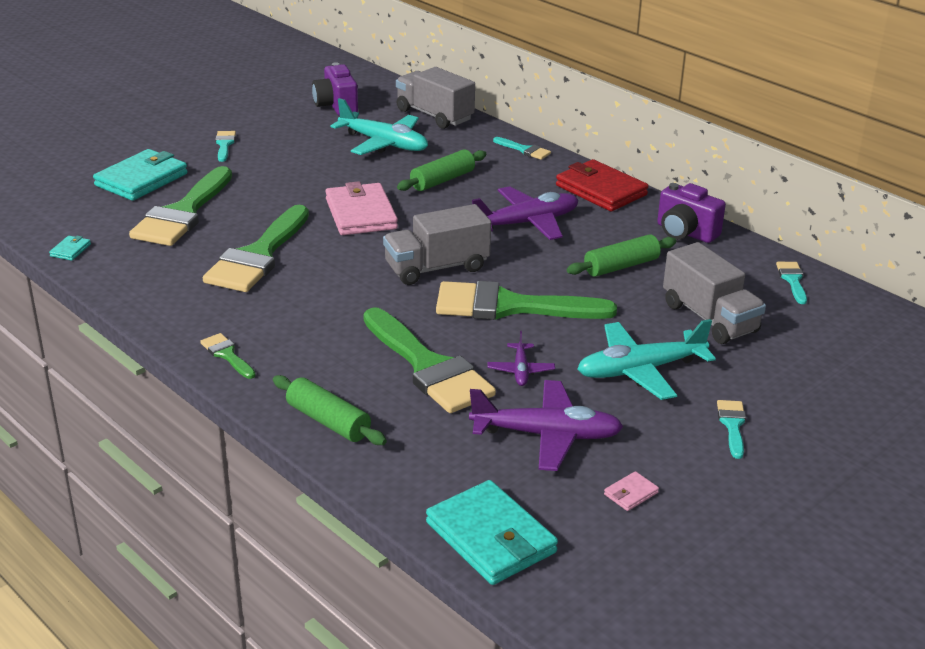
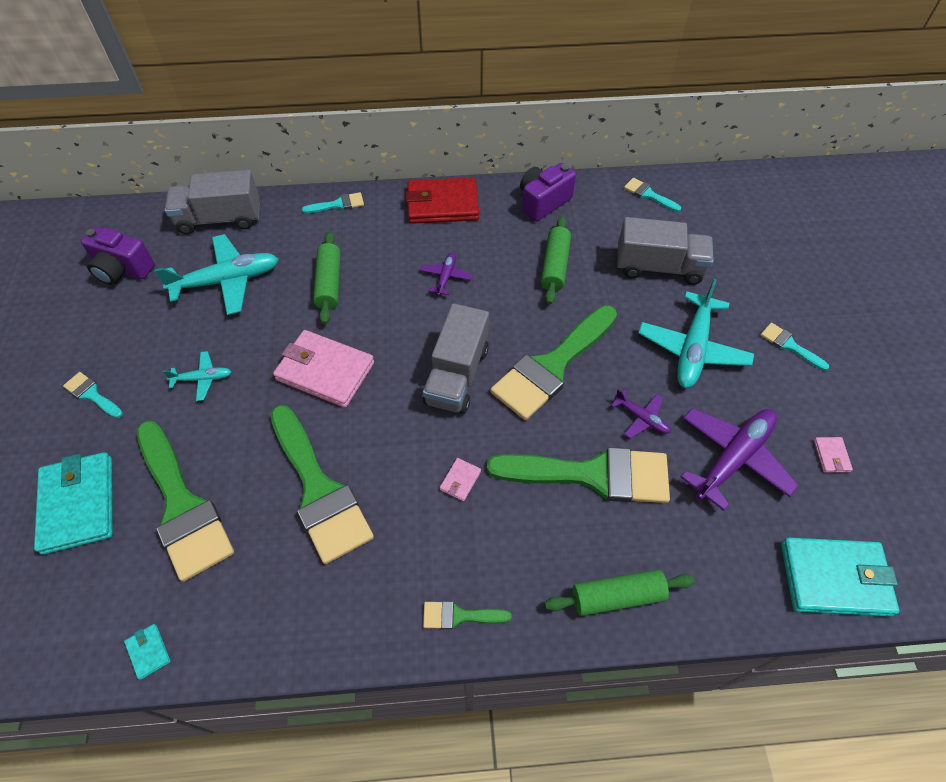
camera: 50 degrees left, 25 degrees up
(289, 174) = (203, 379): none -> turquoise plane
(342, 309) = (460, 480): none -> pink wallet
(527, 223) = (446, 277): purple plane -> purple plane, size x0.50
(685, 232) = (543, 202): purple camera -> purple camera turned 150 degrees clockwise

